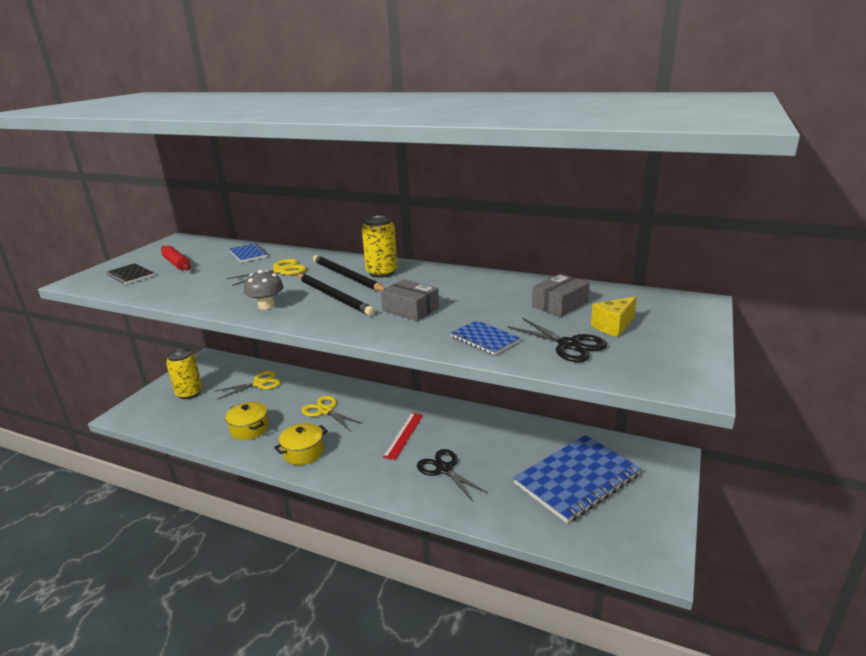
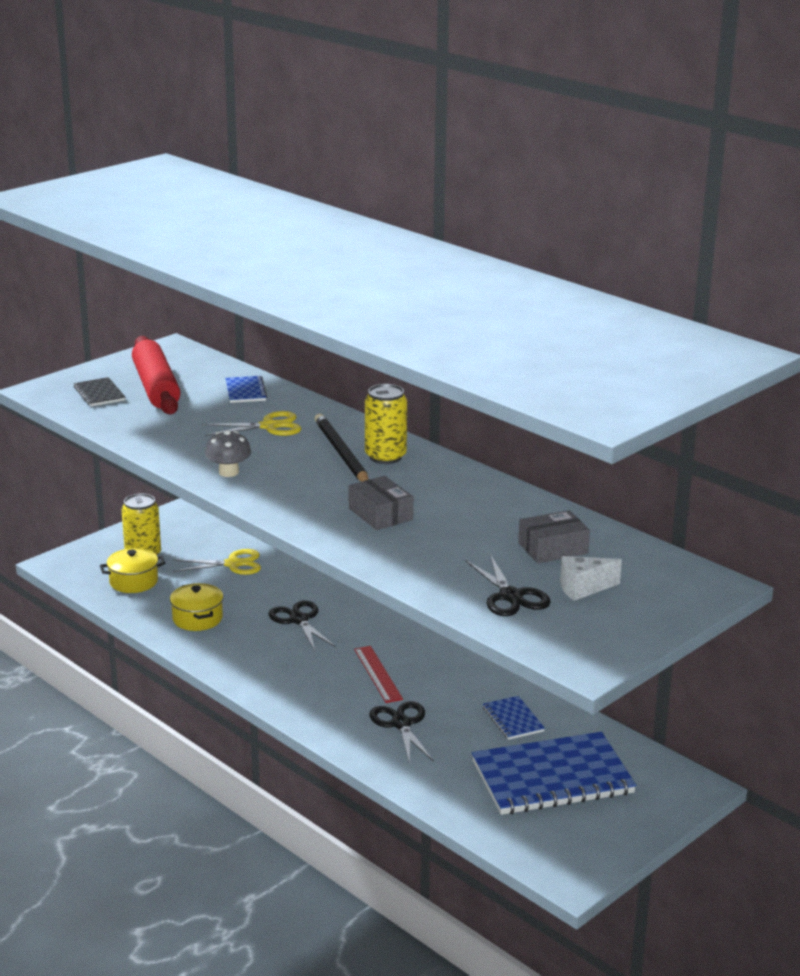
camera: 20 degrees right, 0 degrees up
(176, 263) = (156, 387): red rolling pin -> red rolling pin, size x1.80
(303, 452) = (247, 662): yellow pot -> yellow pot (133, 582)
(325, 410) = (299, 620): yellow scissors -> black scissors
(334, 296) = (308, 477): black pencil -> none
(403, 435) = (377, 674): red ruler -> red ruler turned 60 degrees counterclockwise
(484, 339) = (429, 568): blue notebook -> blue notebook (513, 719)
(613, 326) = (583, 588): yellow cheese -> white cheese

